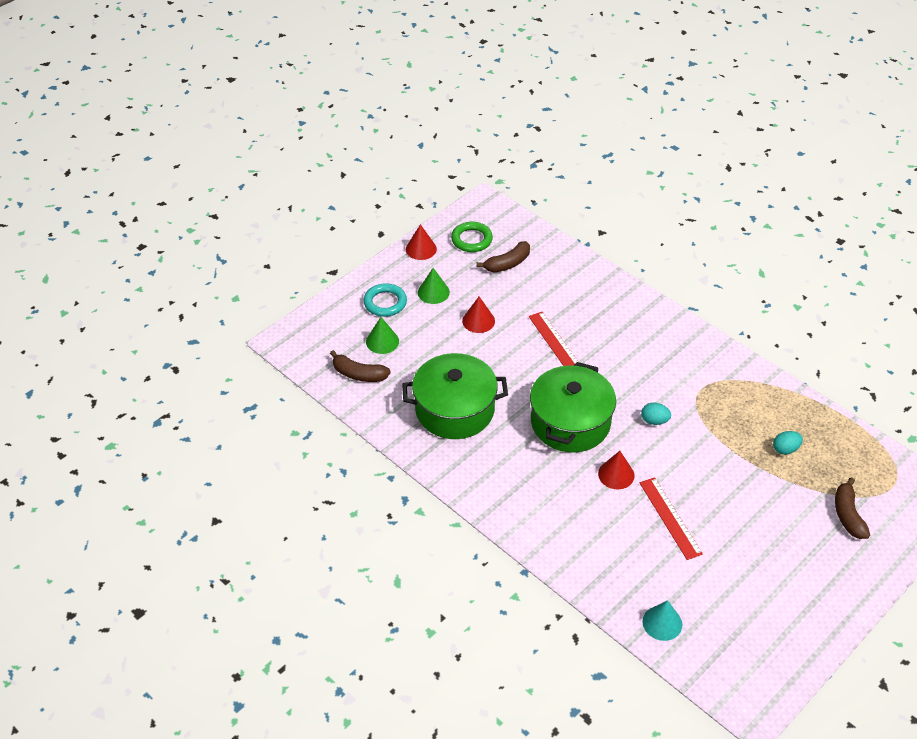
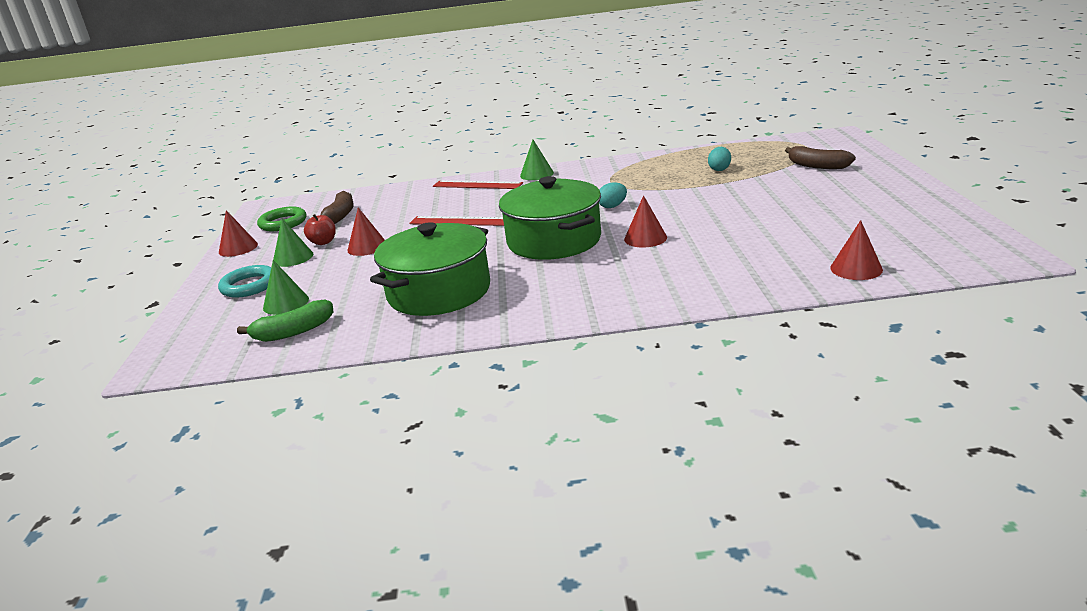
camera: 45 degrees left, 20 degrees down
(359, 374) = (293, 332): brown banana -> green banana
(465, 289) = (323, 242): none -> red apple
(662, 623) = (856, 268): turquoise cone -> red cone
(670, 518) = (729, 229): red ruler -> red ruler (477, 185)
(676, 329) = (536, 174): none -> green cone

